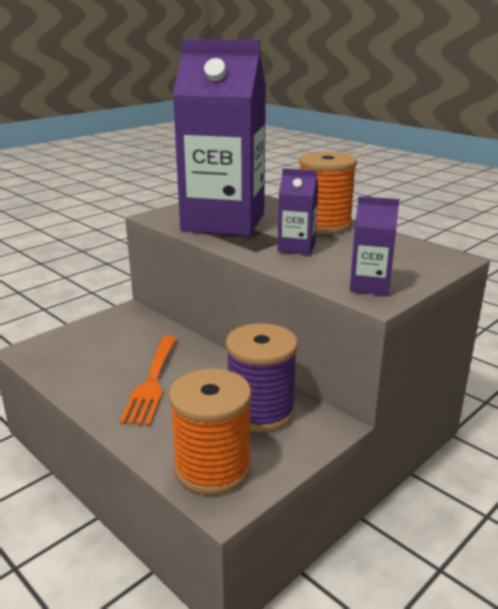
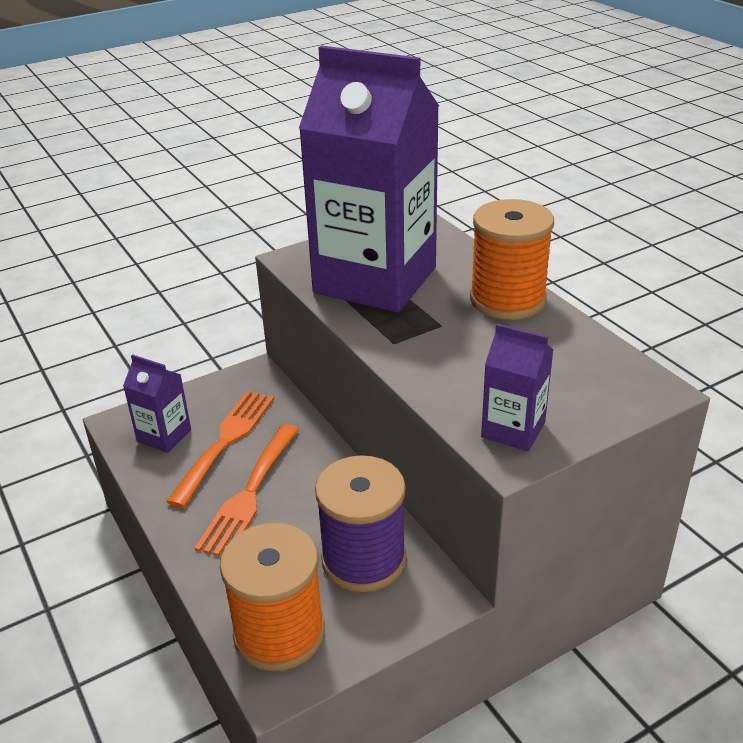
camera: 15 degrees right, 10 degrees up
(120, 353) = (225, 441): none -> orange fork
(296, 247) = (450, 342): purple carton -> purple carton (164, 436)

